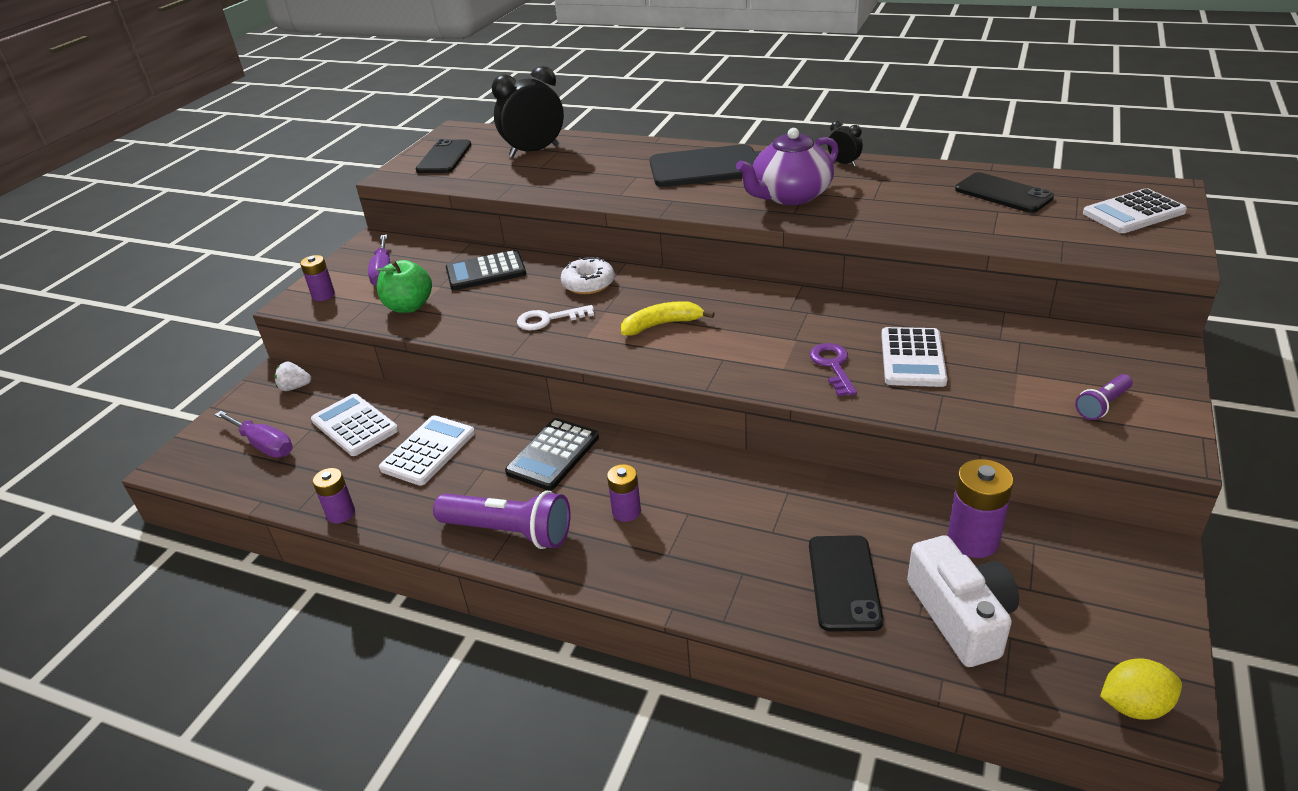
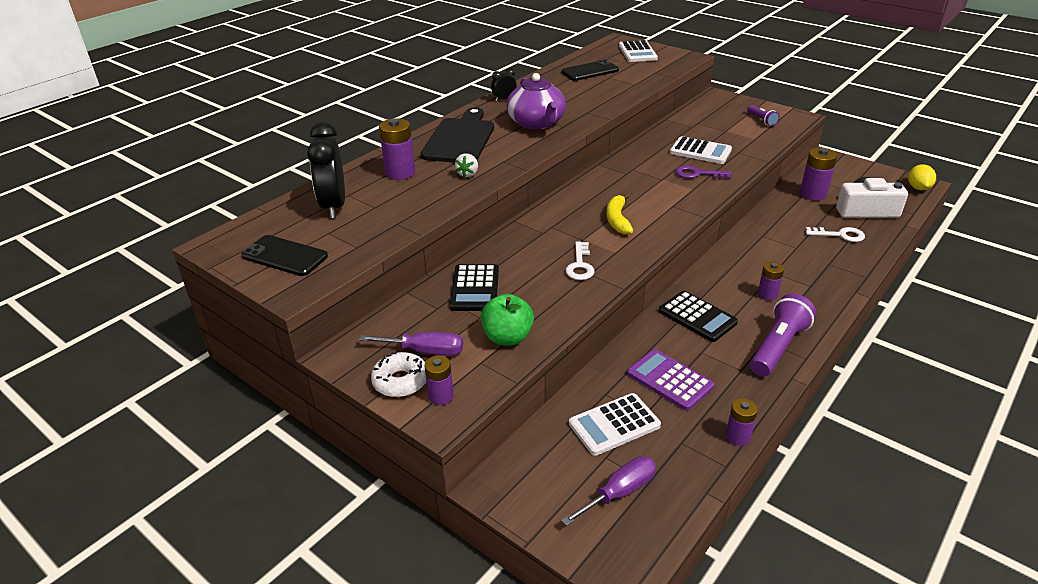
camera: 75 degrees left, 0 degrees up
(295, 387) = (525, 469): white strawberry -> white strawberry (468, 174)
(428, 451) = (670, 380): white calculator -> purple calculator
(588, 284) = (536, 241): white donut -> white donut (400, 381)
(614, 160) = (400, 173): none -> purple battery
(843, 583) = (840, 235): black phone -> white key

